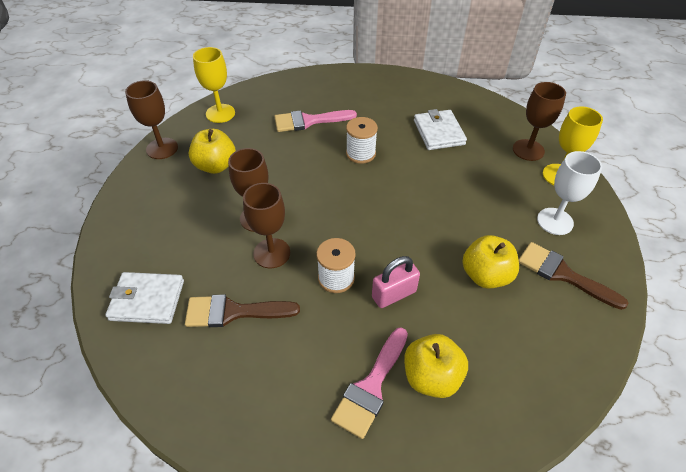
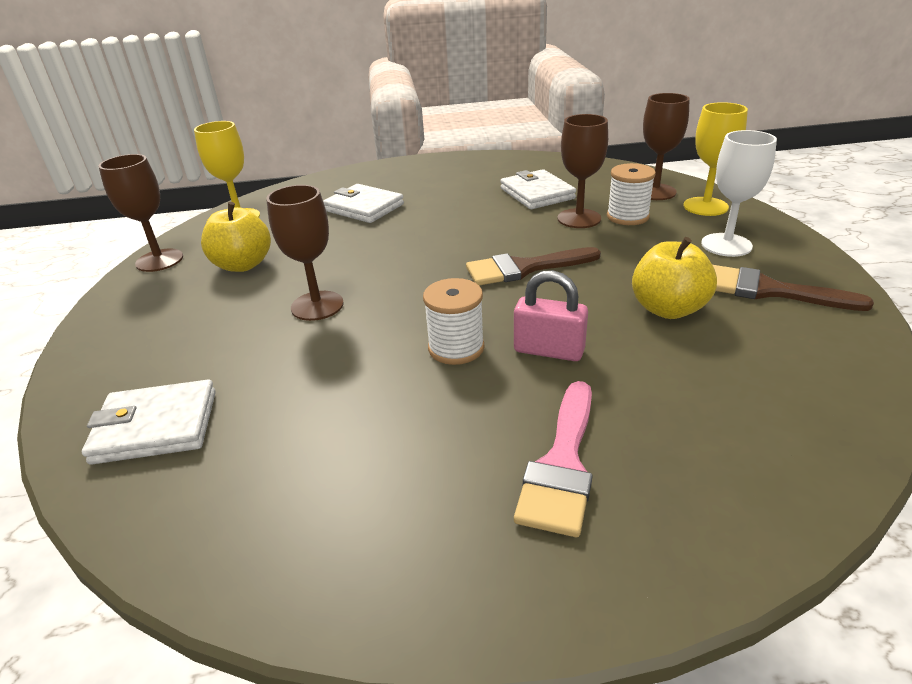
camera: 10 degrees left, 15 degrees down
(233, 312) = (306, 415): brown brush -> brown brush (524, 268)
(272, 253) = (349, 338): brown goblet -> brown goblet (579, 218)
(309, 121) = (364, 207): pink brush -> white wallet
(360, 153) = (444, 225): white spool -> white spool (627, 217)
(394, 294) = (549, 350): pink padlock -> pink padlock turned 60 degrees clockwise
(431, 377) = (650, 433): yellow apple -> none

